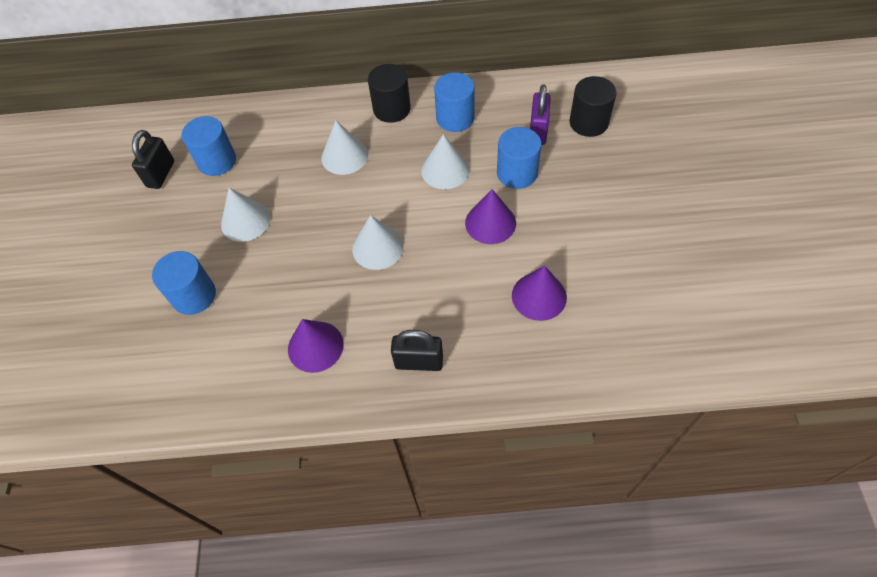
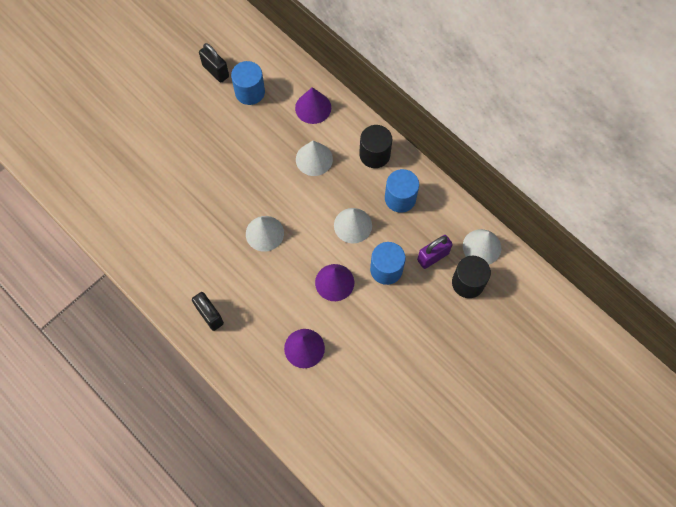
camera: 45 degrees right, 10 degrees up
(161, 174) = (215, 71): black padlock -> black padlock turned 75 degrees clockwise
(194, 295) = (156, 165): blue cylinder -> none
(245, 221) = (223, 146): white cone -> white cone (482, 247)
(315, 346) = (176, 254): purple cone -> purple cone (313, 107)

